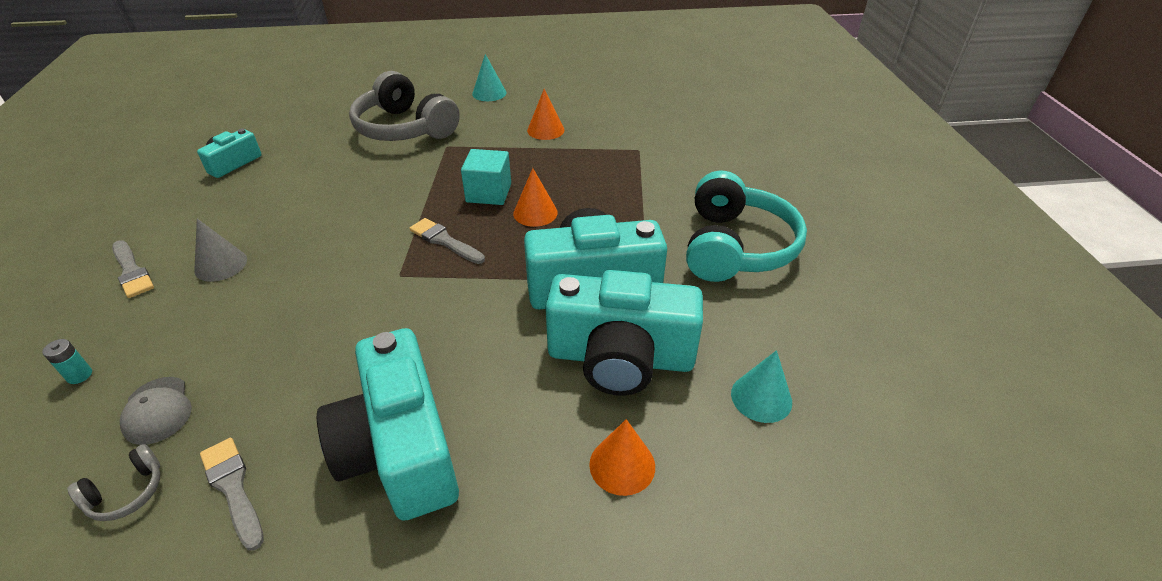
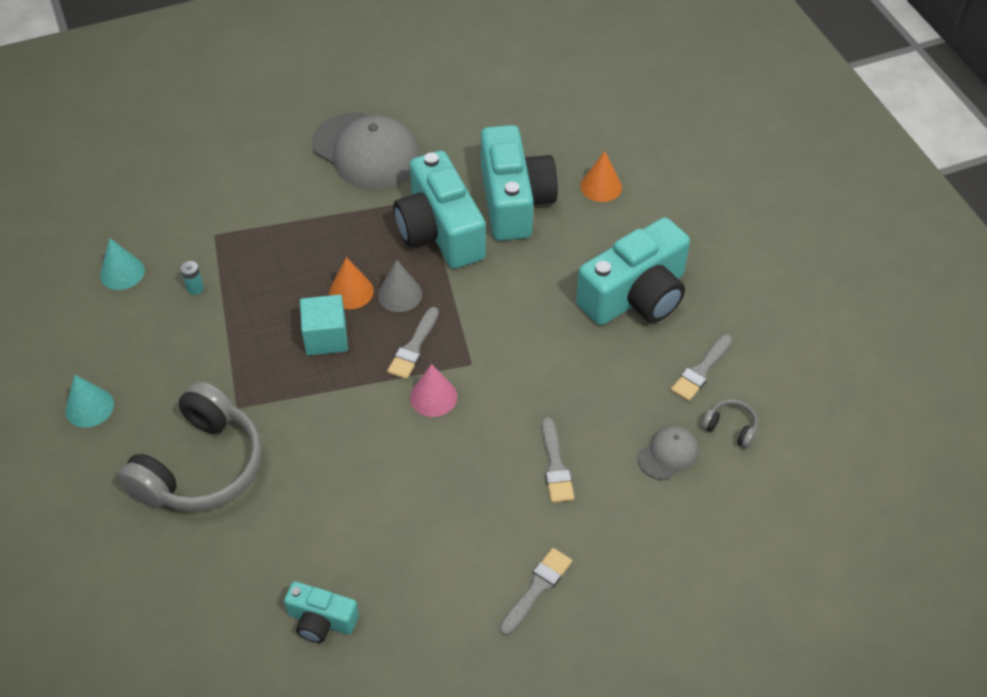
camera: 105 degrees left, 10 degrees up
(79, 375) = (662, 533): turquoise battery -> turquoise battery (195, 288)
(221, 265) = (502, 514): grey cone -> grey cone (400, 294)
(234, 311) = (555, 465): none -> grey brush
(379, 244) = (433, 397): none -> pink cone
(545, 130) = (183, 323): orange cone -> none
(735, 247) = (366, 151): turquoise headphones -> grey cap
(761, 397) = (523, 129): turquoise cone -> turquoise cone (122, 272)

